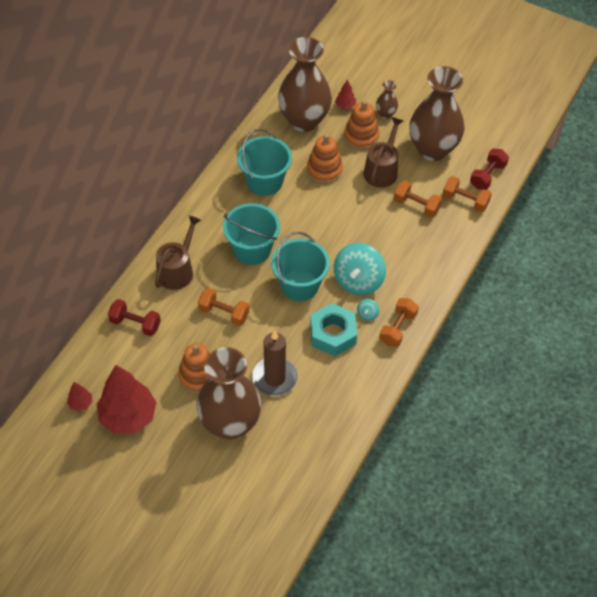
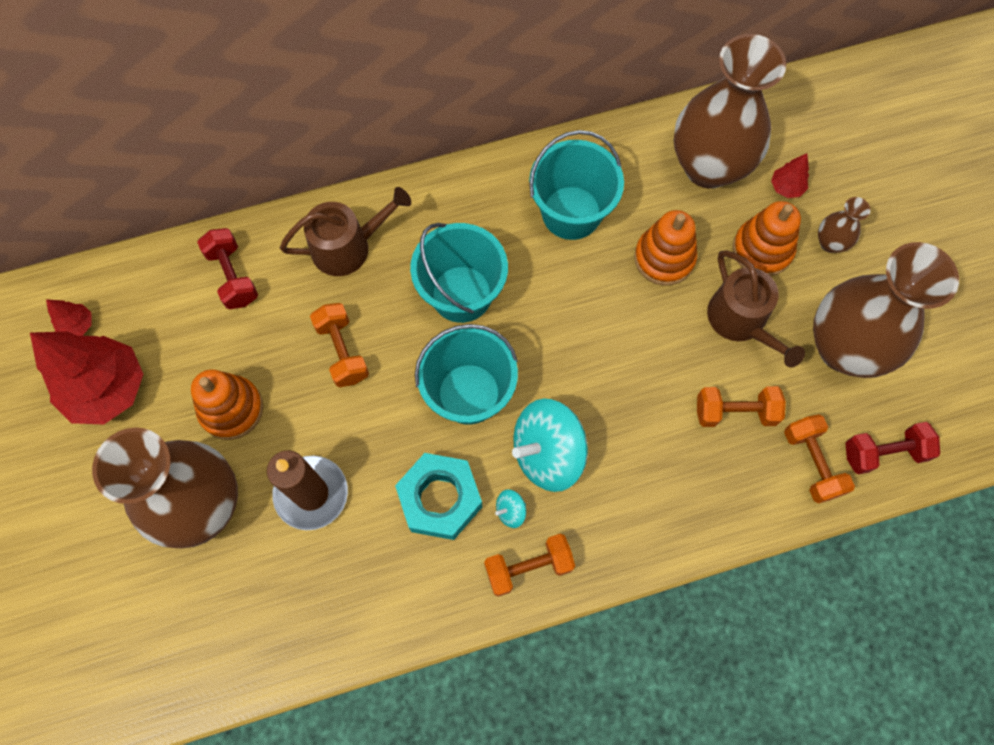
camera: 45 degrees right, 15 degrees up
(382, 170) = (741, 321): brown watering can -> brown watering can turned 90 degrees clockwise
(416, 206) = (735, 412): orange dumbbell -> orange dumbbell turned 75 degrees counterclockwise

